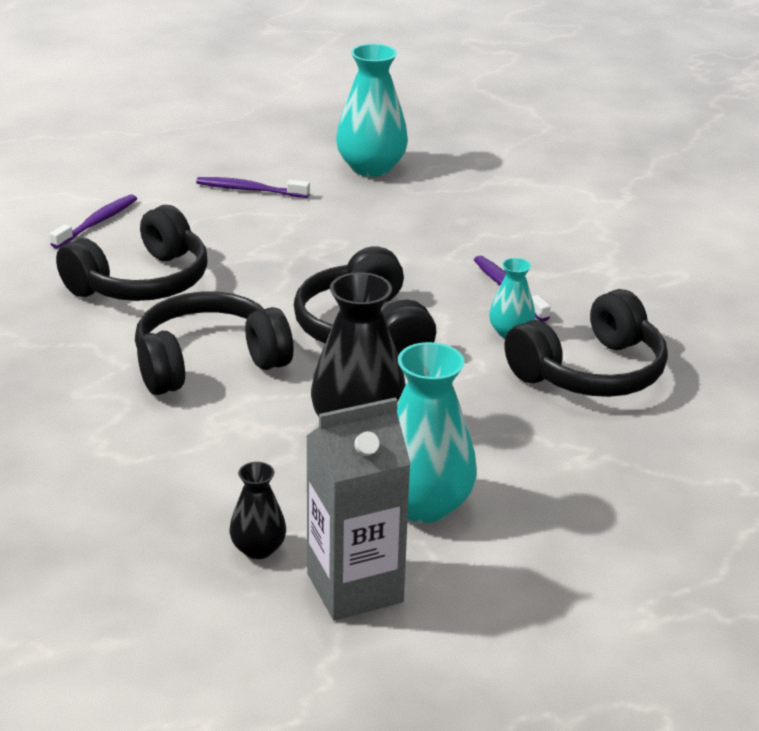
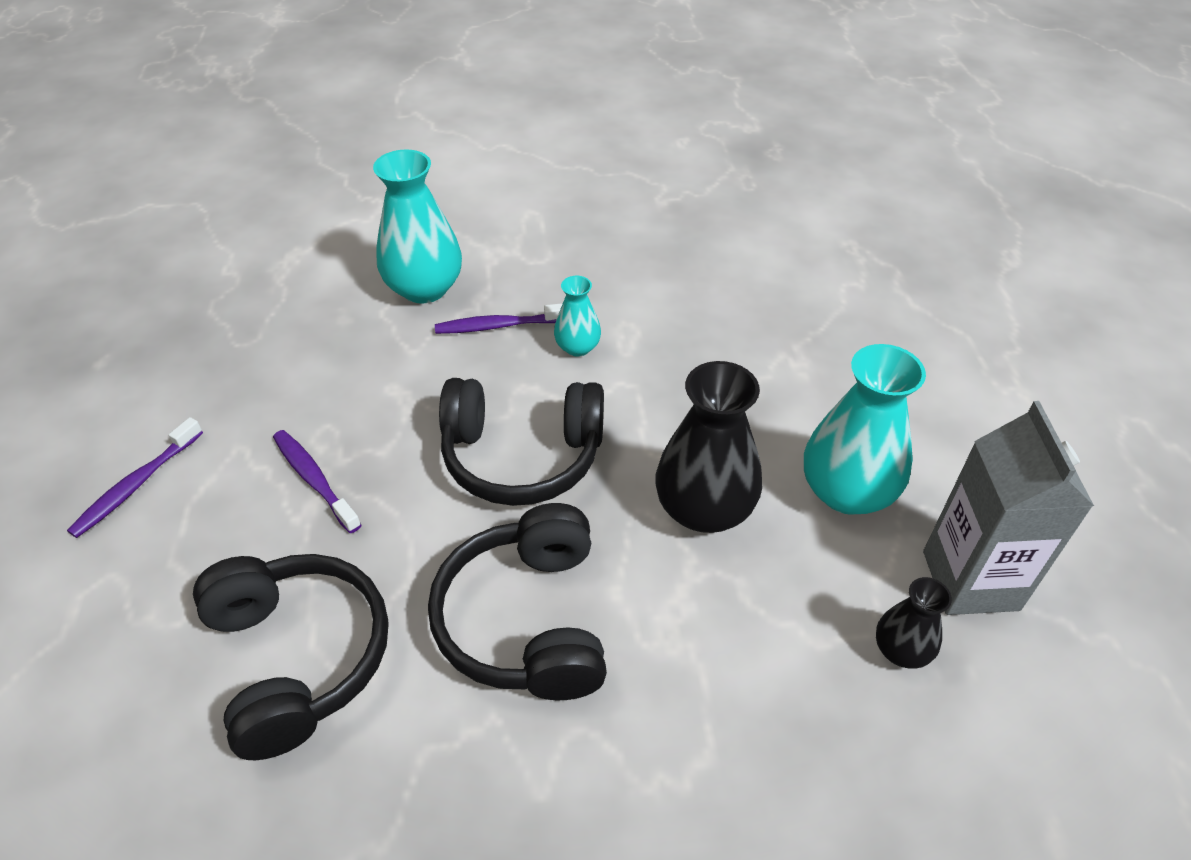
camera: 70 degrees left, 15 degrees up
(97, 223) = (93, 685): purple toothbrush -> purple toothbrush (314, 480)
(371, 168) = (173, 358): turquoise vase -> turquoise vase (424, 288)
(590, 372) = (665, 316): black headphones -> none

